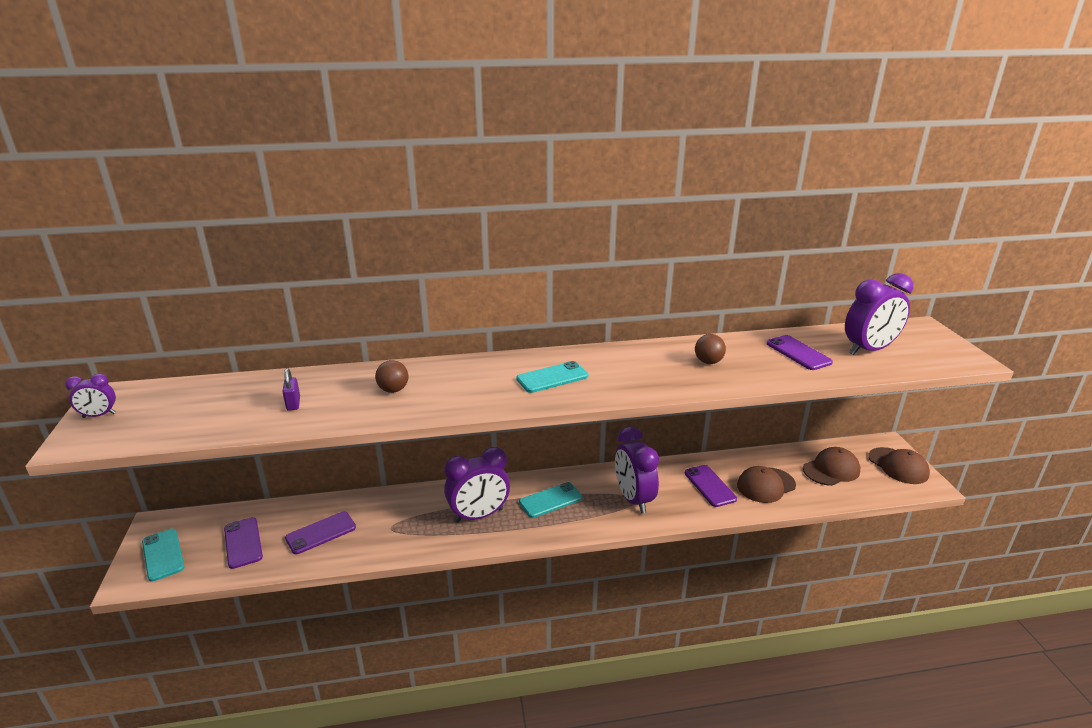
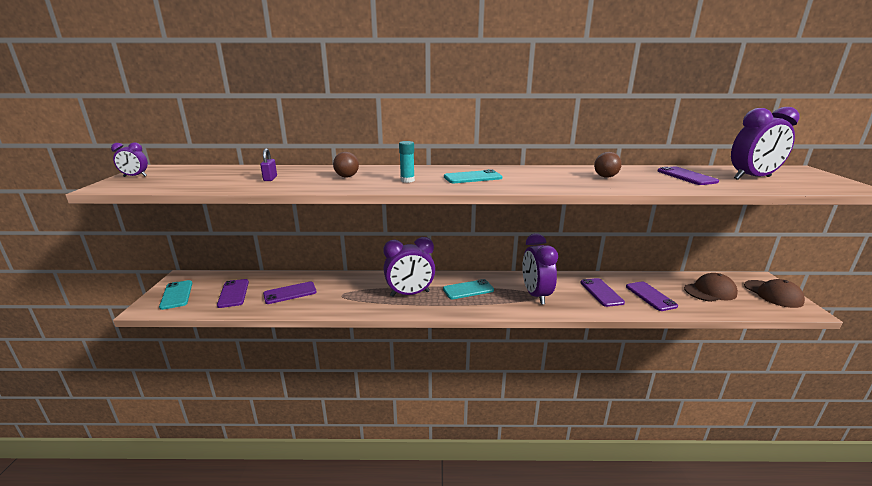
camera: 10 degrees right, 5 degrees down
(473, 391) = (407, 180): none -> turquoise glue stick
(765, 485) = (650, 296): brown cap -> purple phone

